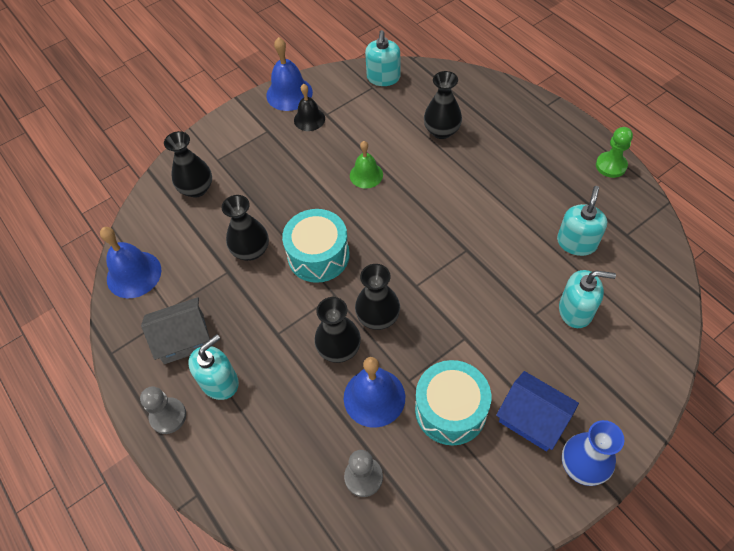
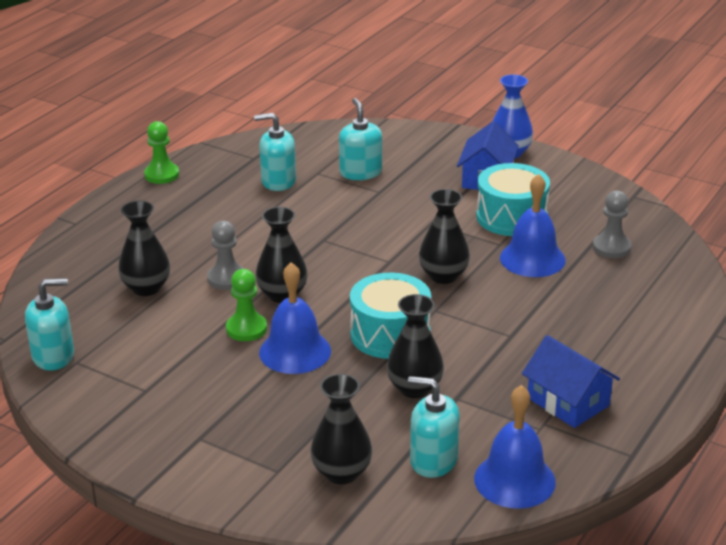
camera: 115 degrees left, 25 degrees down
(168, 416) = (661, 381): grey pawn -> grey pawn (227, 278)
(184, 338) = (568, 402): grey house -> blue house
(220, 382) = (596, 357): turquoise soap dispenser -> turquoise soap dispenser (433, 460)
(289, 93) = (112, 438): blue bell -> blue bell (295, 351)
(309, 119) = (161, 403): black bell -> none
(339, 348) = (497, 291): black vase -> black vase (282, 294)
(366, 175) = (246, 329): green bell -> green pawn

